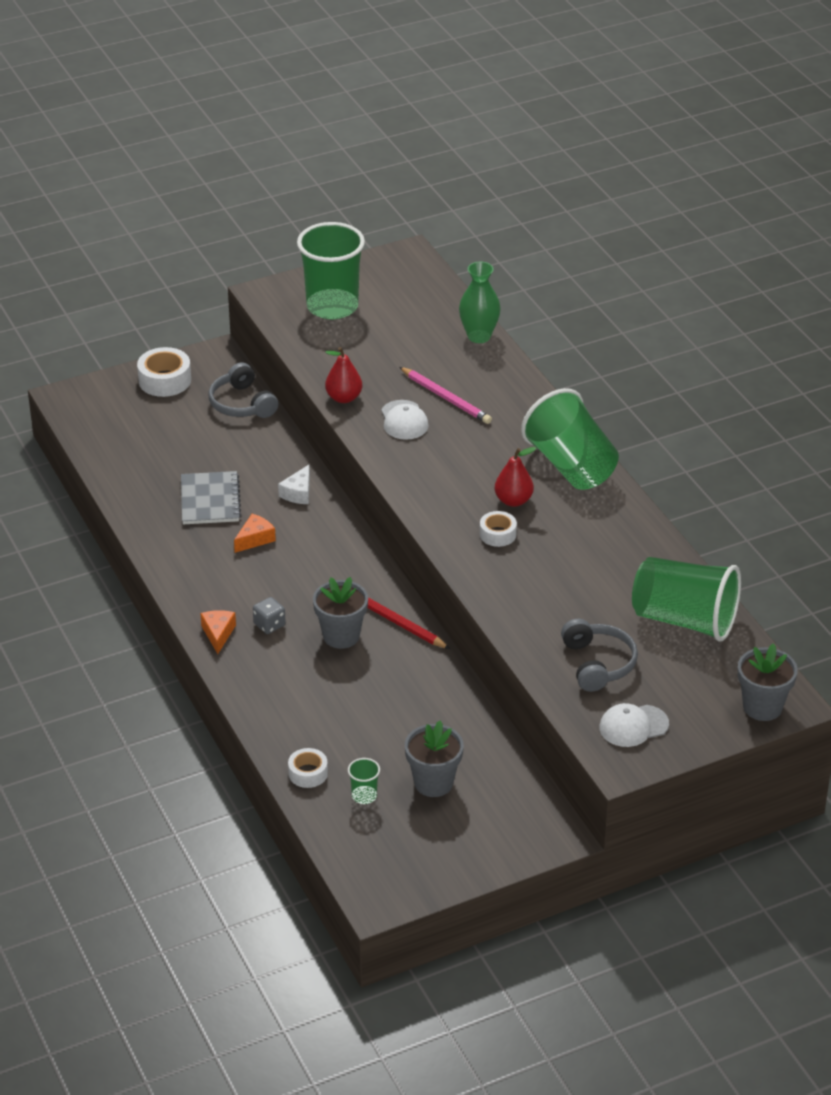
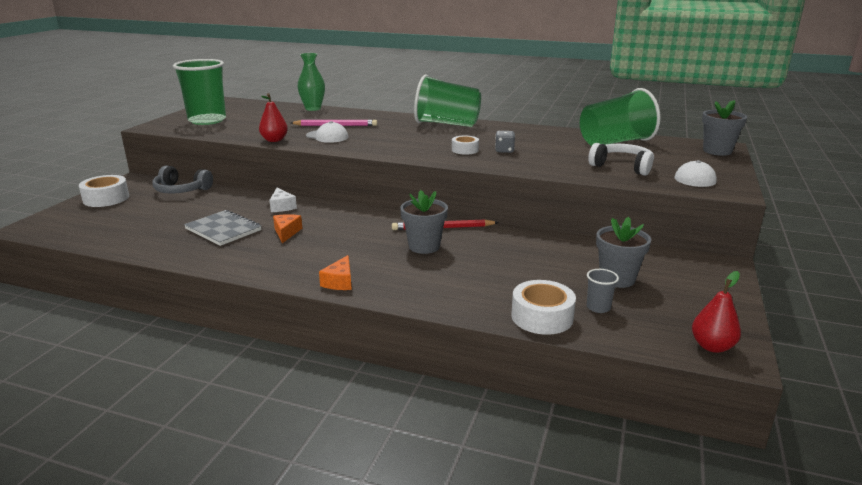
camera: 45 degrees left, 15 degrees down
(218, 634) = (339, 282): orange cheese -> orange cheese turned 120 degrees counterclockwise
(269, 625) = (368, 262): grey dice -> grey dice (504, 150)
(308, 773) = (542, 317): white tape -> white tape, size x1.60
(364, 796) = (598, 307): green cup -> grey cup
(513, 500) = (446, 139): red pear -> red pear (712, 346)
(598, 664) = (622, 167): grey headphones -> white headphones

